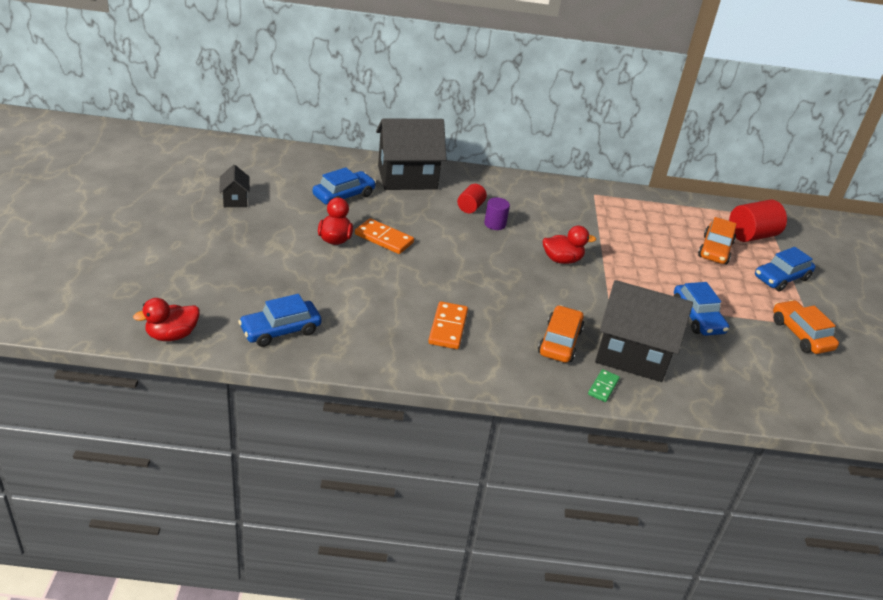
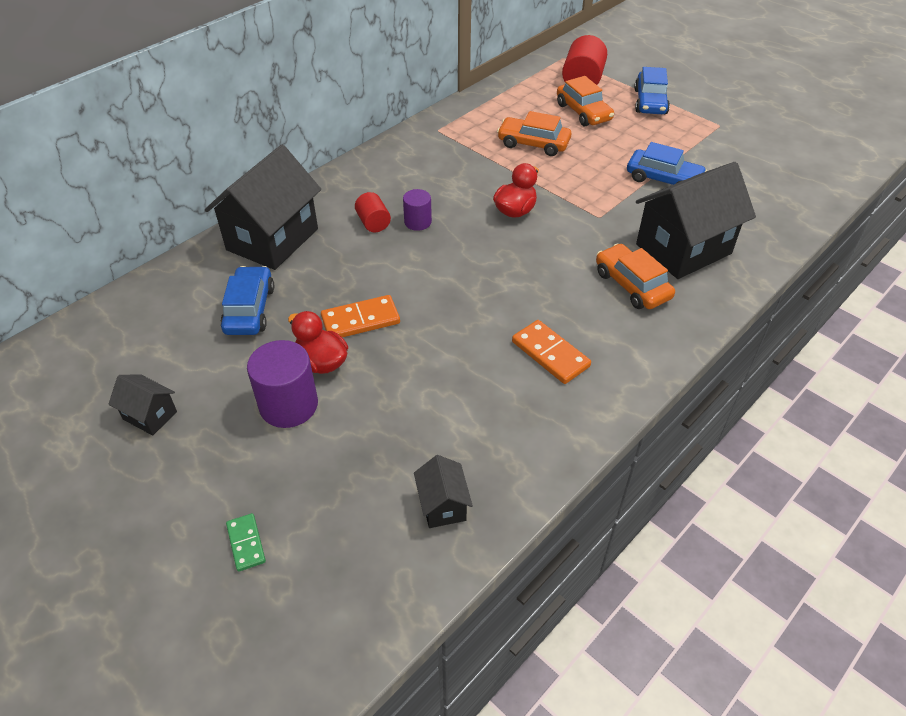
camera: 45 degrees left, 10 degrees up
(172, 335) = (362, 629): red duck -> none
(280, 330) = (443, 505): blue car -> black house
(291, 242) = (288, 405): none -> purple cylinder
(603, 387) = (713, 294): green domino -> green domino (246, 543)
(800, 334) = (727, 138): orange car -> orange car (533, 144)

